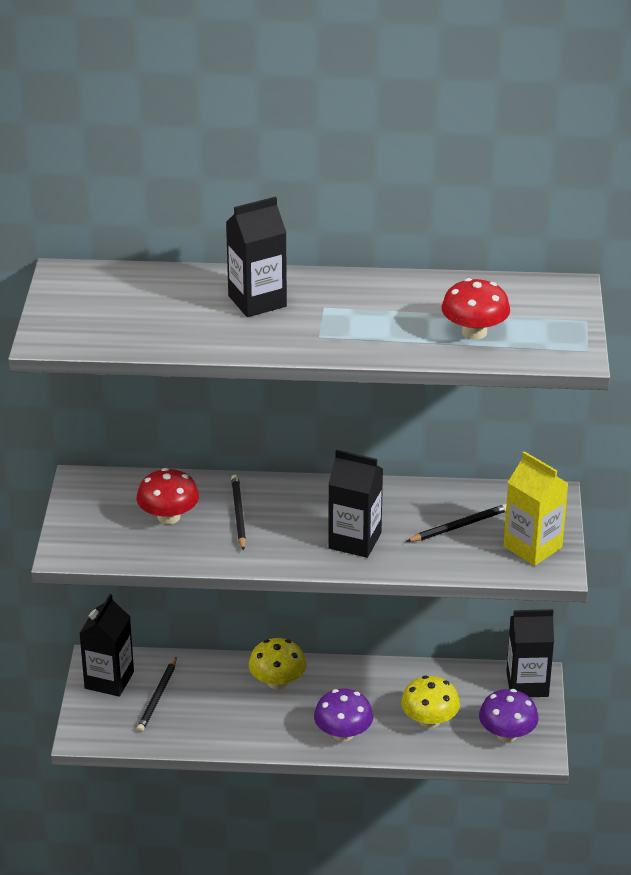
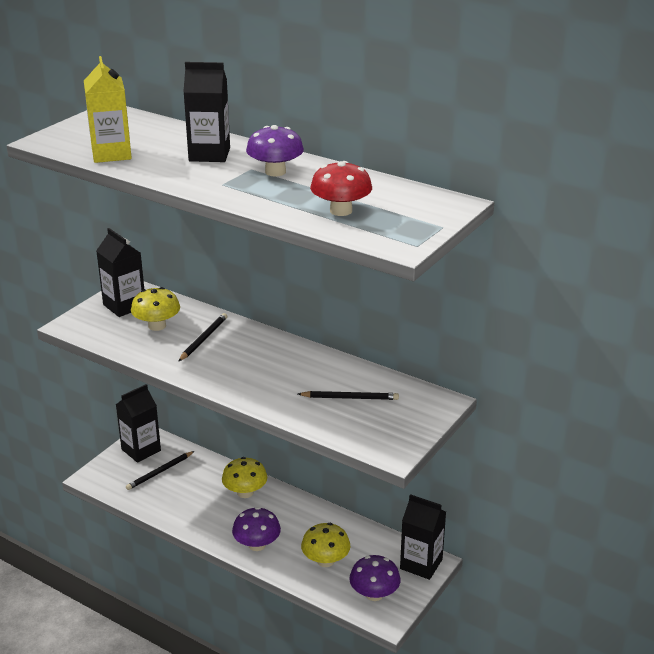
camera: 30 degrees right, 5 degrees down
(168, 517) = (157, 326): red mushroom -> yellow mushroom
(353, 303) = (275, 172): none -> purple mushroom
(355, 540) = (263, 382): black carton -> black carton (124, 306)
(532, 547) = (391, 431): yellow carton -> yellow carton (111, 154)

